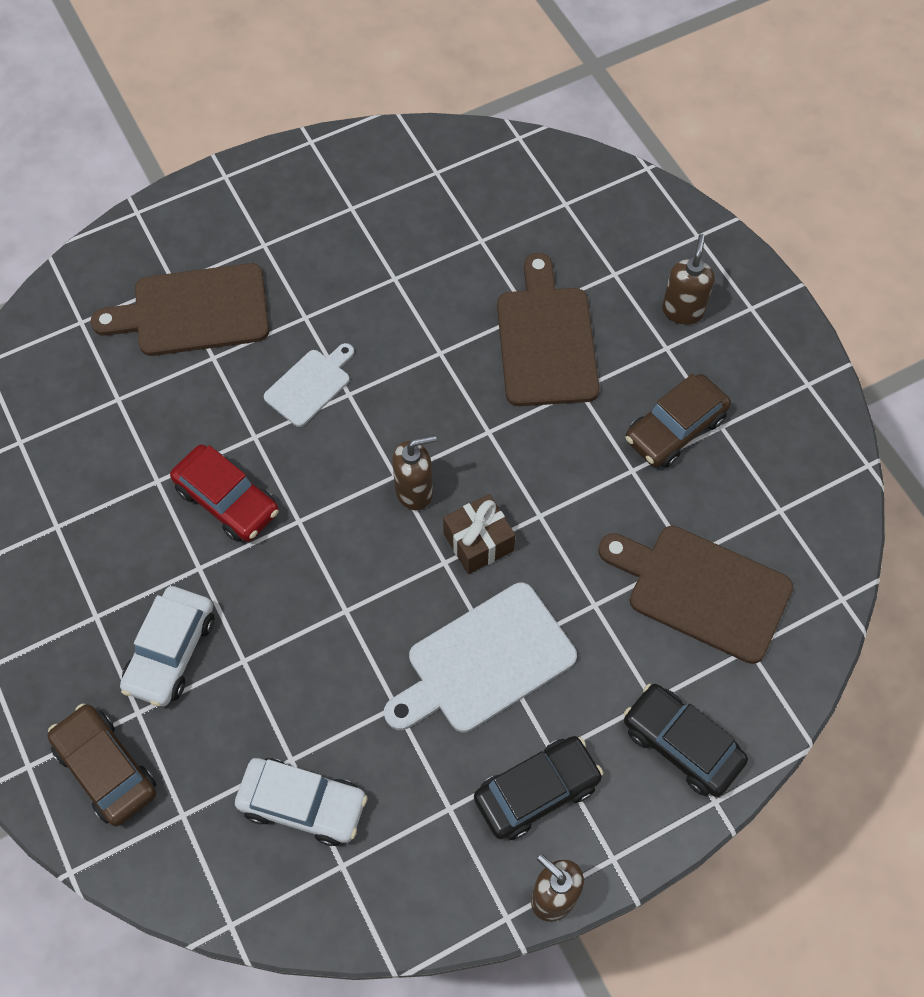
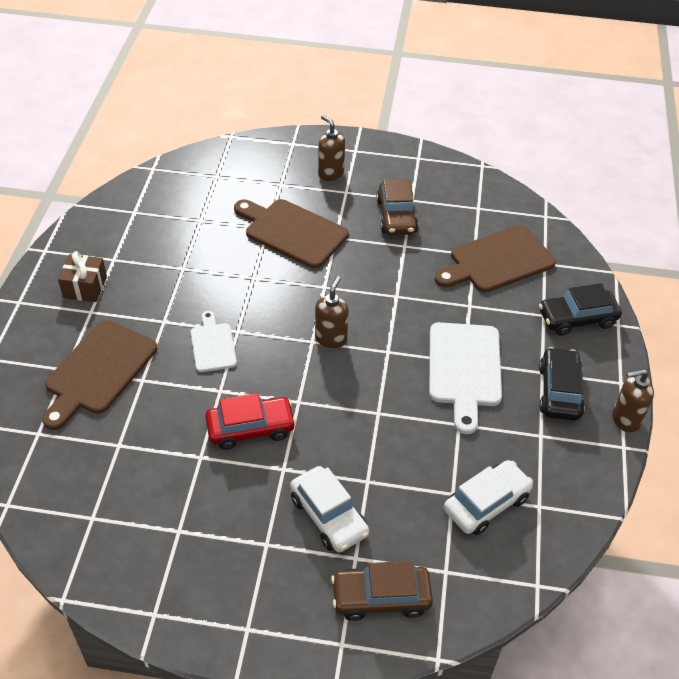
camera: 55 degrees left, 15 degrees down
(478, 542) = (389, 330): brown gift -> brown gift (85, 287)

